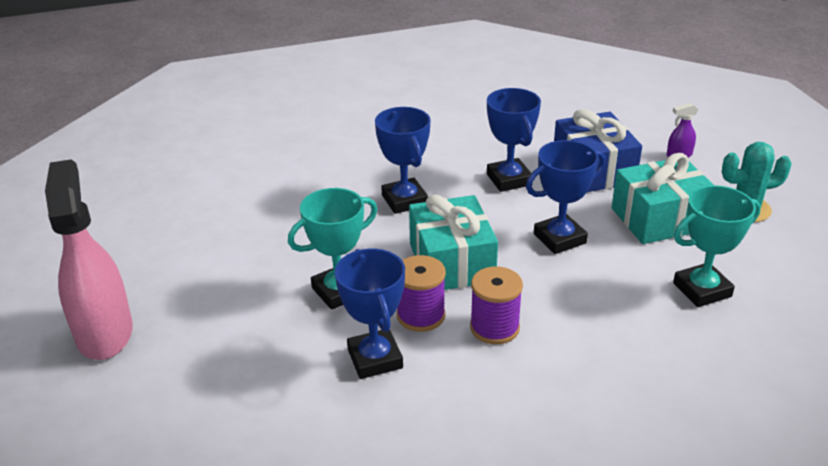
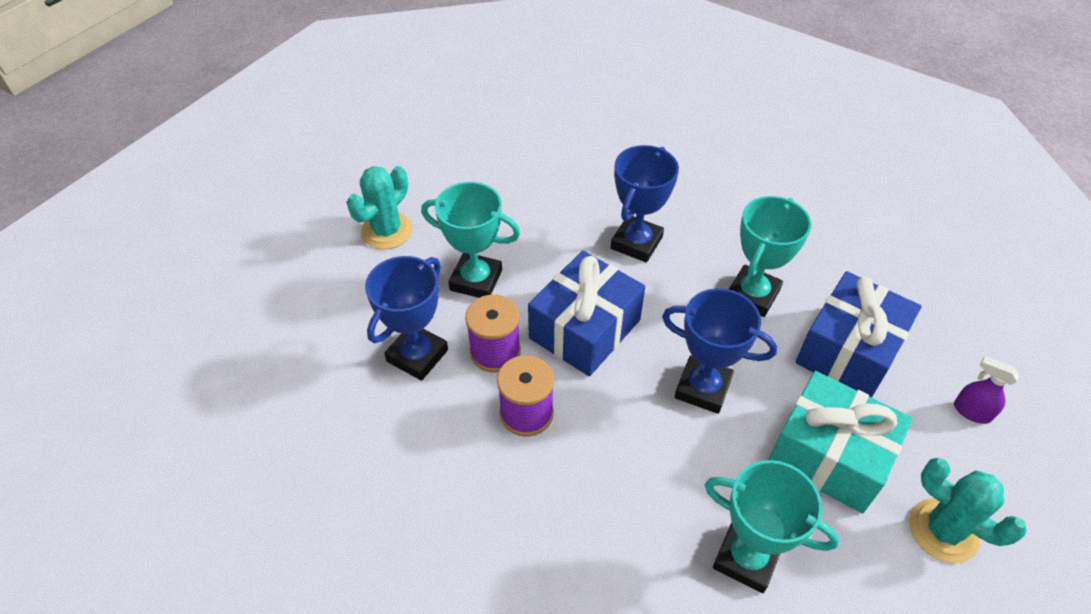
camera: 50 degrees right, 15 degrees up
(104, 333) = (315, 187): pink spray bottle -> none
(220, 314) = (387, 231): none -> turquoise cactus
(451, 262) = (584, 329): turquoise gift -> blue gift
(509, 179) = (752, 295): blue trophy -> turquoise trophy

